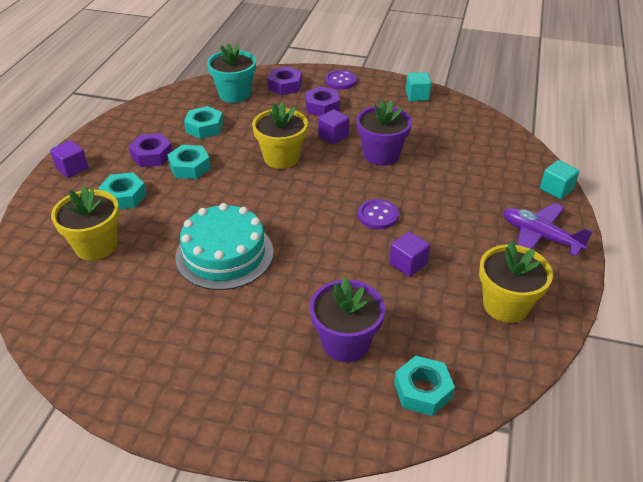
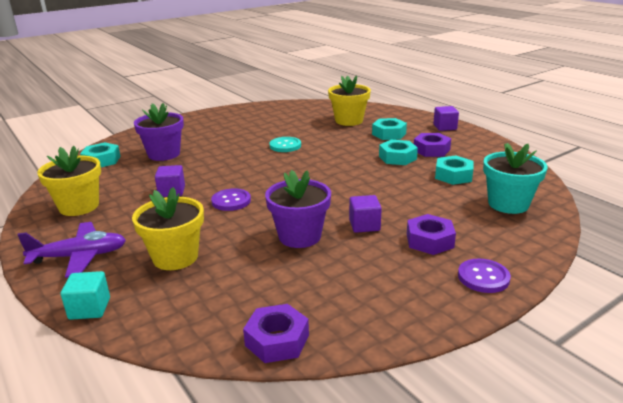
camera: 130 degrees right, 15 degrees down
(224, 254) = (285, 146): turquoise cake -> turquoise button
(281, 158) = (362, 191): yellow flower pot -> yellow flower pot (175, 257)
(285, 86) = (503, 236): purple nut -> purple nut (277, 340)
(417, 96) = (382, 320): turquoise cube -> none

